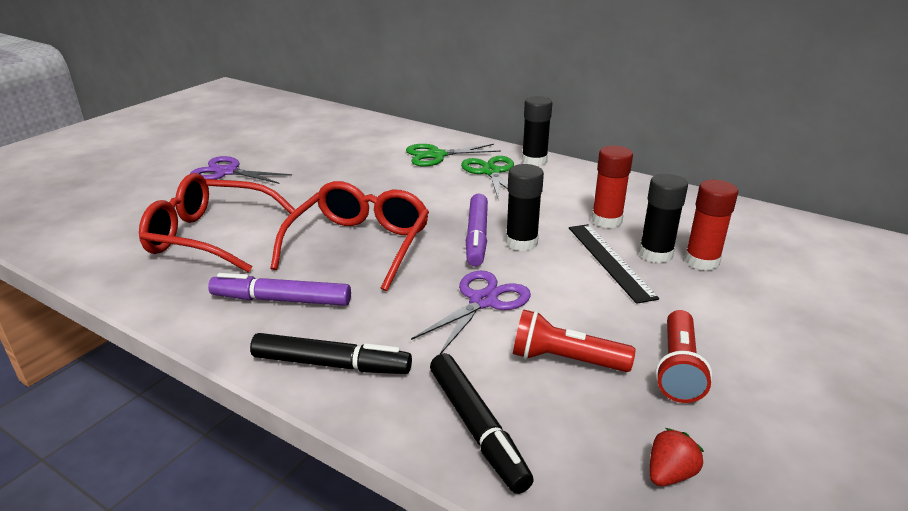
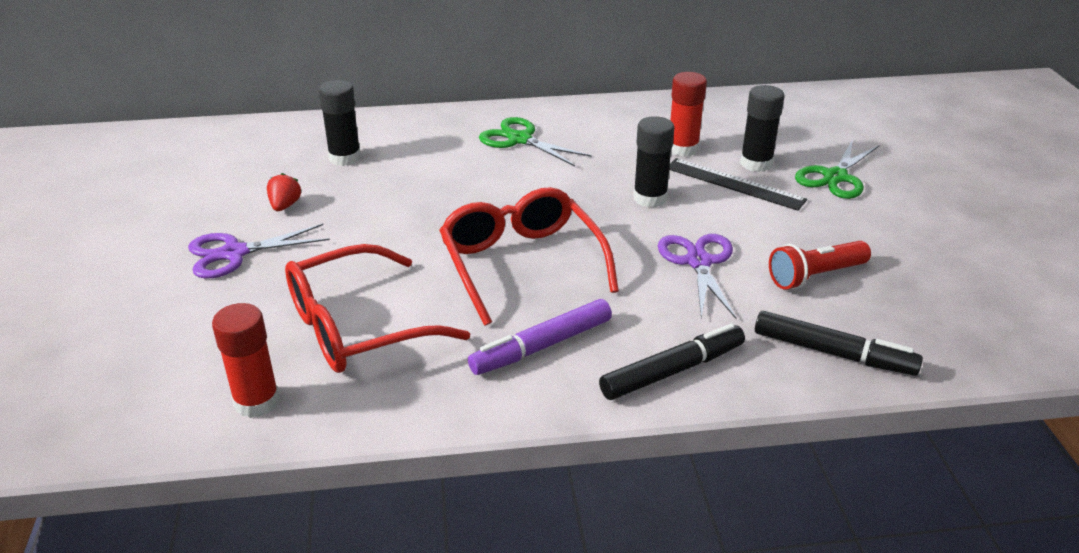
camera: 40 degrees left, 5 degrees up
(436, 155) = (438, 141): green scissors -> green scissors (835, 177)
(477, 236) = (607, 208): purple marker -> none
(534, 161) = (539, 112): black glue stick -> black glue stick (345, 158)
(669, 474) = (964, 314): red strawberry -> red strawberry (285, 206)
(678, 369) = (883, 245): red flashlight -> none
(701, 261) = (792, 155): red glue stick -> red glue stick (257, 402)

